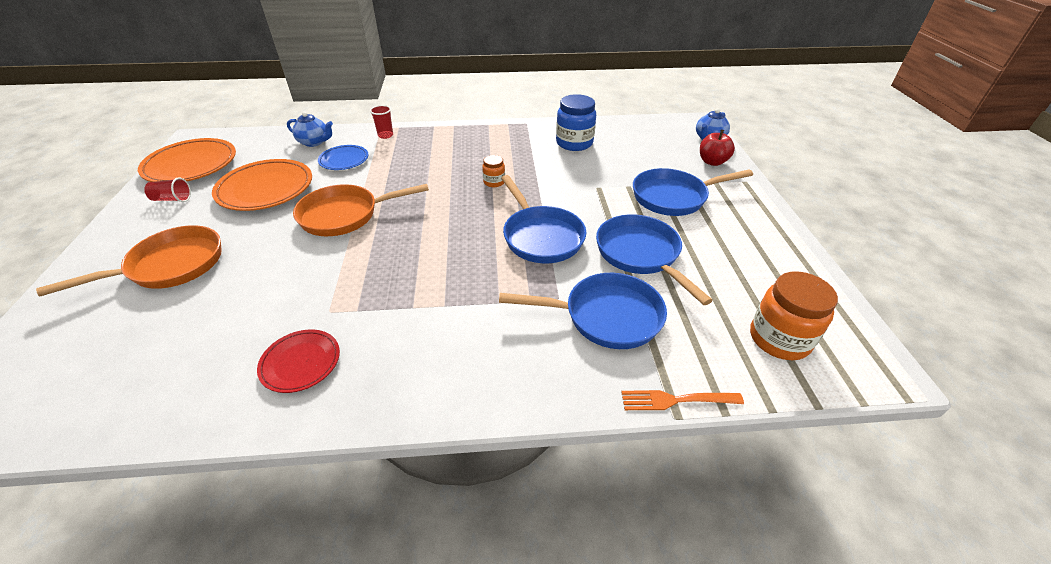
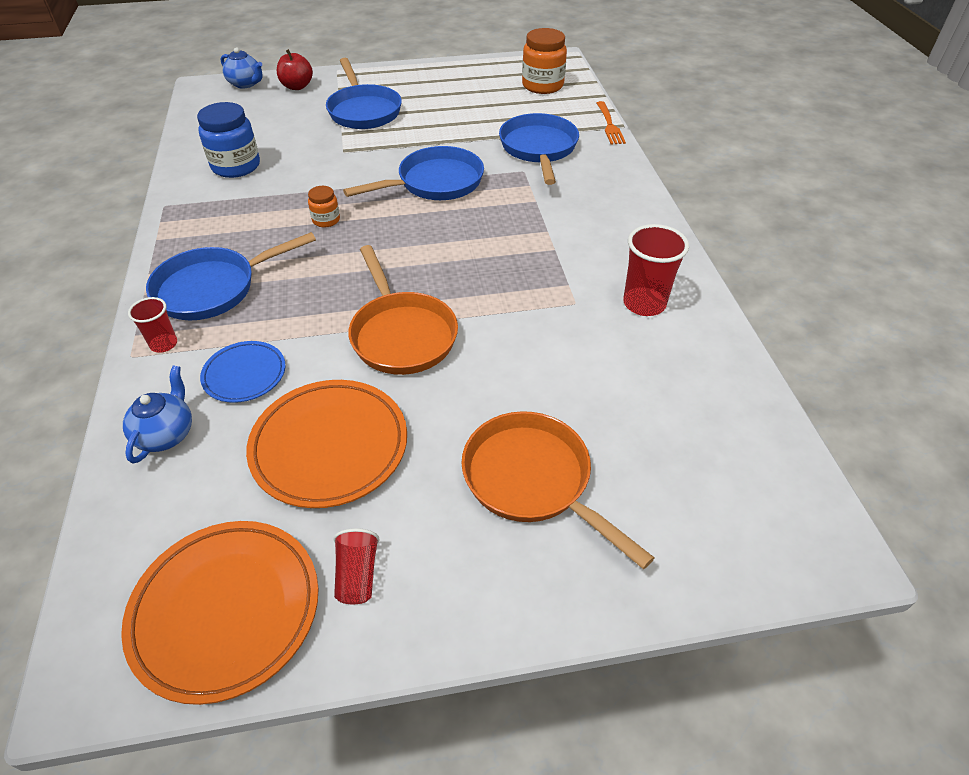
camera: 95 degrees left, 5 degrees up
(301, 363) = (644, 304): red plate -> red cup
(640, 254) = (457, 131): blue pan -> blue pan (213, 288)

